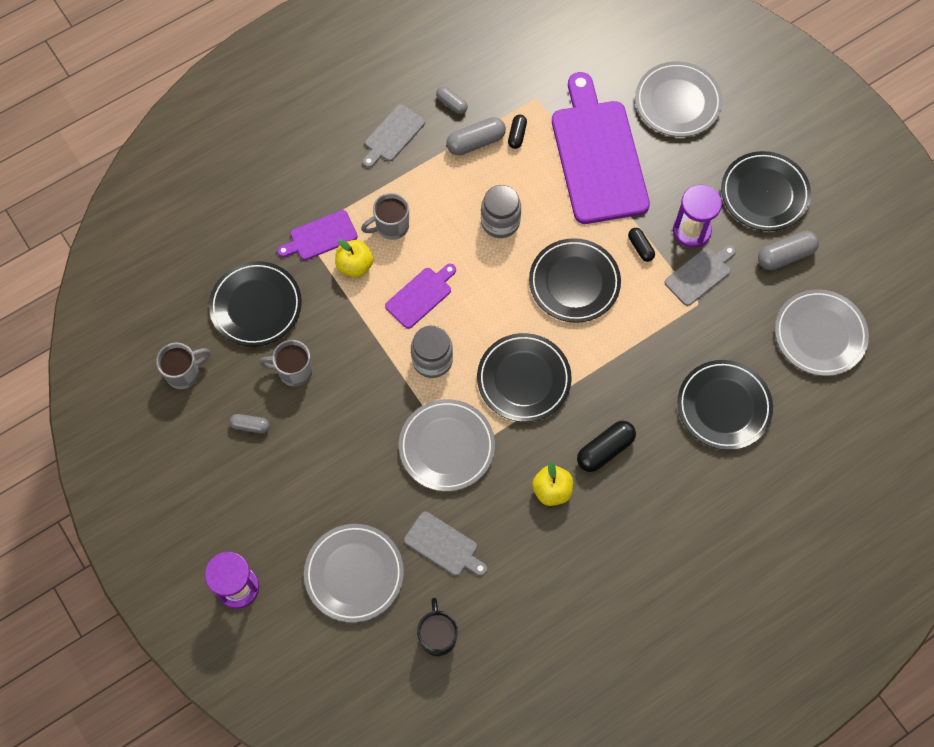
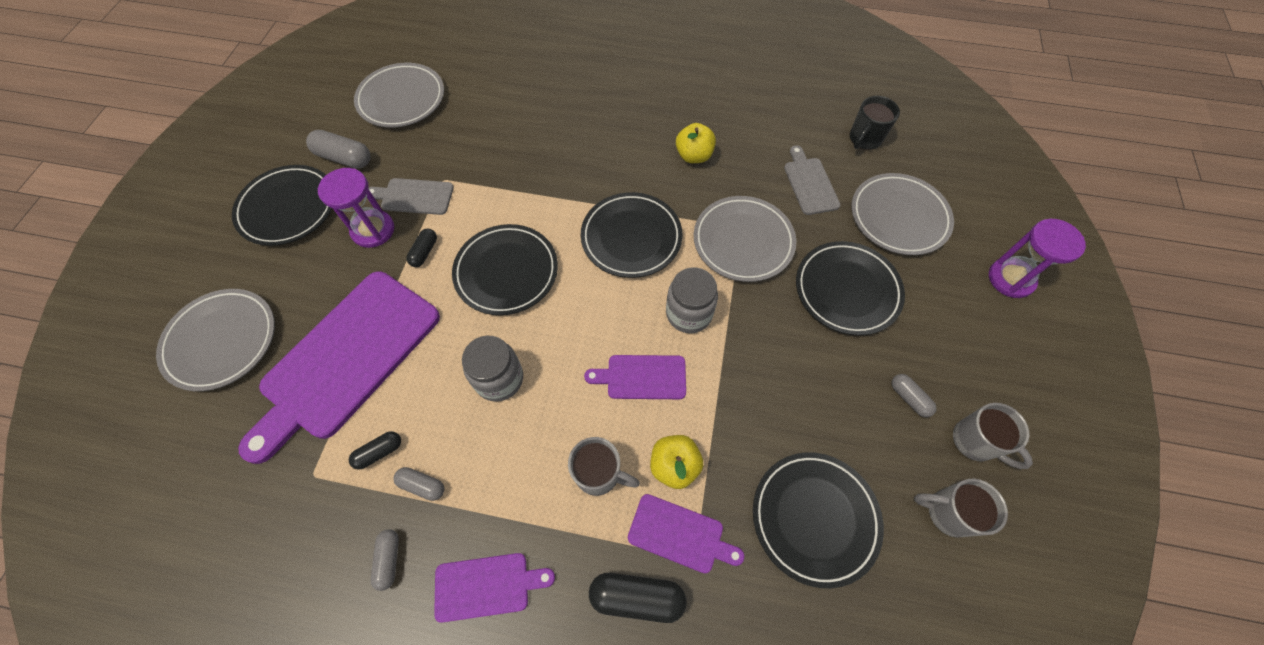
camera: 135 degrees left, 5 degrees down
(294, 371) = (826, 413): grey mug -> grey mug (975, 442)
(393, 135) = (487, 586): grey cutting board -> purple cutting board
(476, 142) = (422, 485): grey capsule -> grey capsule, size x0.60
(605, 450) = (628, 149): black capsule -> black capsule (637, 597)
(723, 406) = (518, 111): black plate -> black plate (847, 290)

